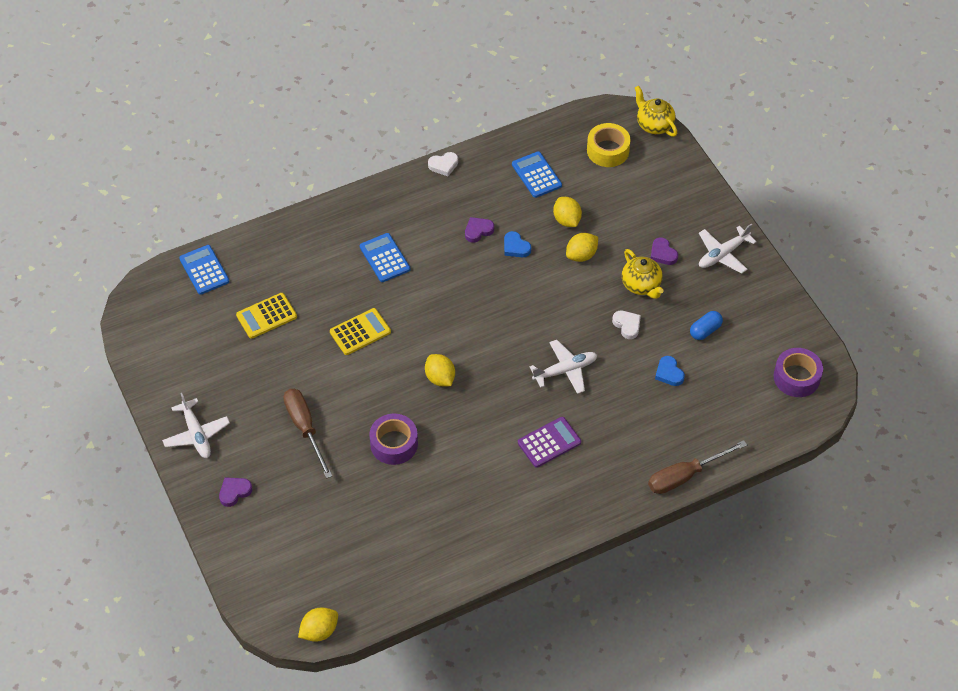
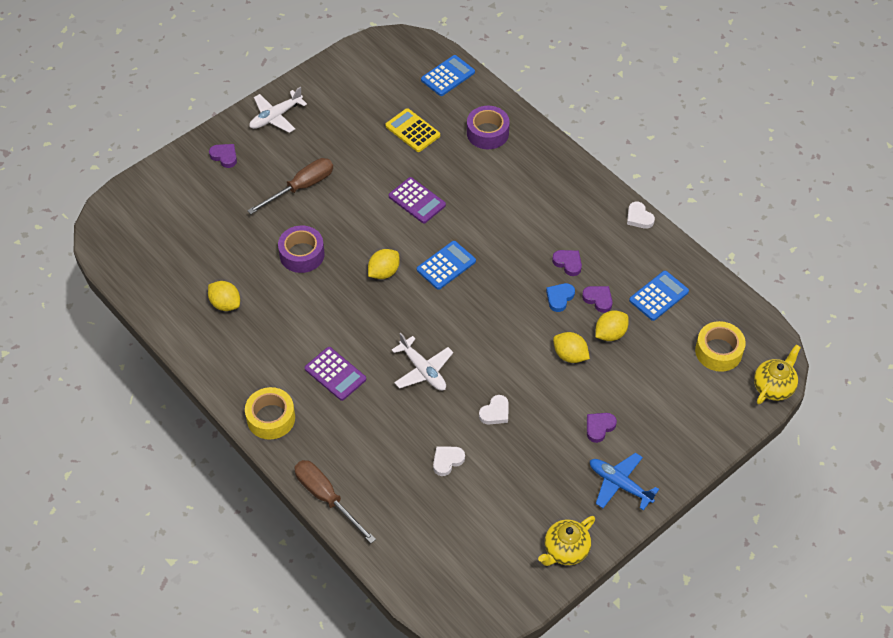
camera: 75 degrees right, 0 degrees up
(319, 631) = (101, 247): yellow lemon -> yellow lemon (225, 304)
(360, 332) = (417, 201): yellow calculator -> purple calculator
(385, 258) = (508, 199): blue calculator -> blue calculator (446, 265)
(526, 219) = (598, 299): none -> purple heart
(585, 506) = (271, 418): none -> yellow tape
(641, 285) = (550, 415): yellow teapot -> yellow teapot (565, 550)
(669, 373) = (447, 461): blue heart -> white heart
(705, 330) = (512, 485): blue capsule -> none
(723, 254) = (619, 484): white plane -> blue plane
(796, 377) = (478, 583): purple tape -> purple tape (487, 133)

